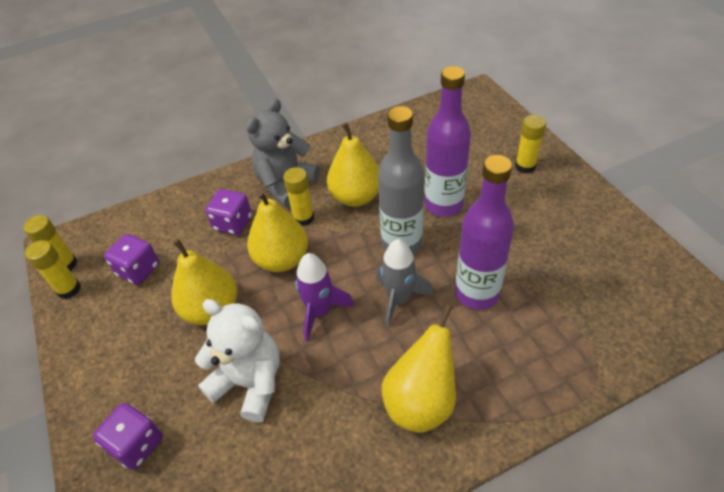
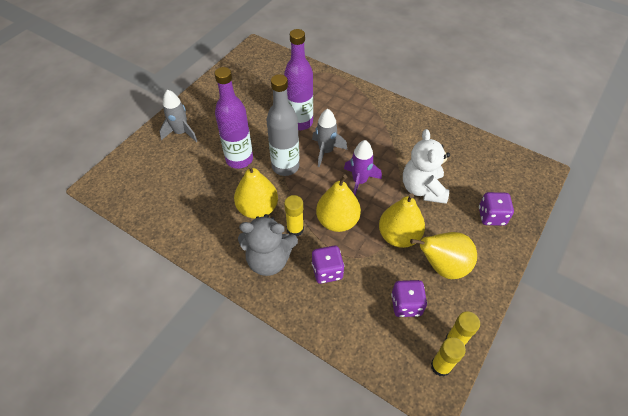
camera: 125 degrees left, 5 degrees up
(421, 401) = (376, 121): yellow pear -> yellow pear (442, 266)
(525, 166) = (181, 133): yellow glue stick -> grey rocket

